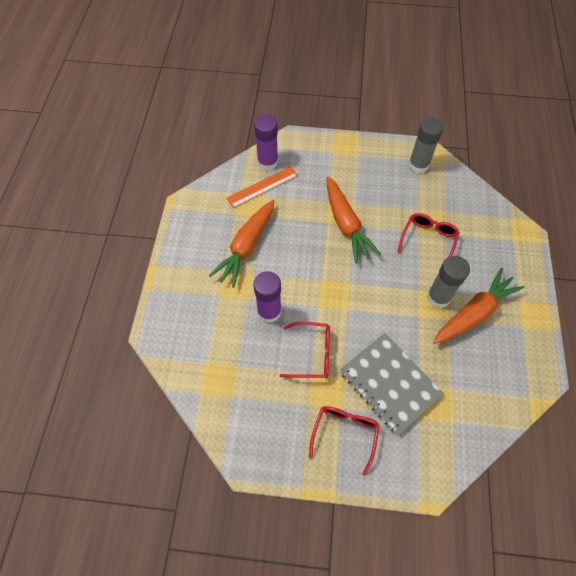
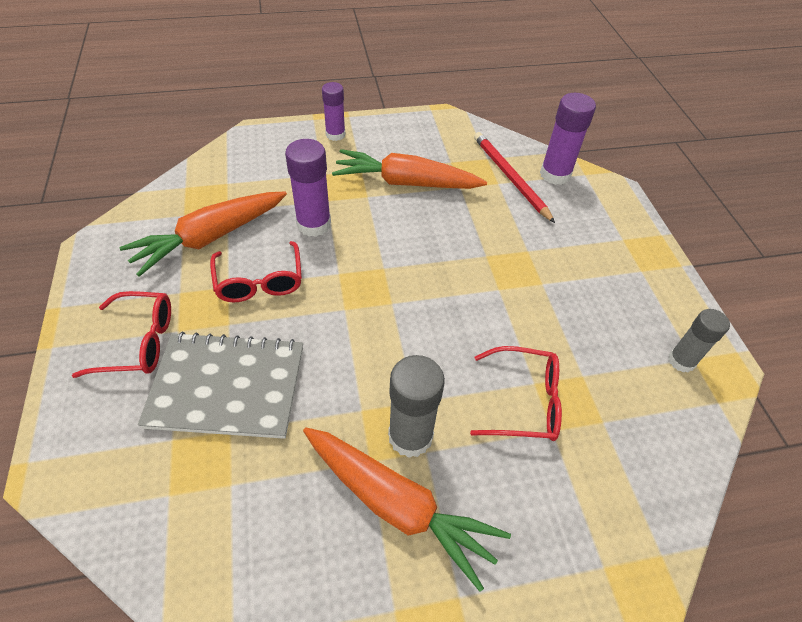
camera: 70 degrees right, 10 degrees down
(176, 278) = (335, 135): none -> purple glue stick
(262, 187) = (510, 178): orange ruler -> red pencil
(346, 224) = (496, 280): orange carrot -> orange carrot (210, 238)
(389, 383) = (227, 386): grey notebook -> grey notebook turned 60 degrees clockwise
(418, 165) = (681, 361): grey glue stick -> grey glue stick, size x0.67

